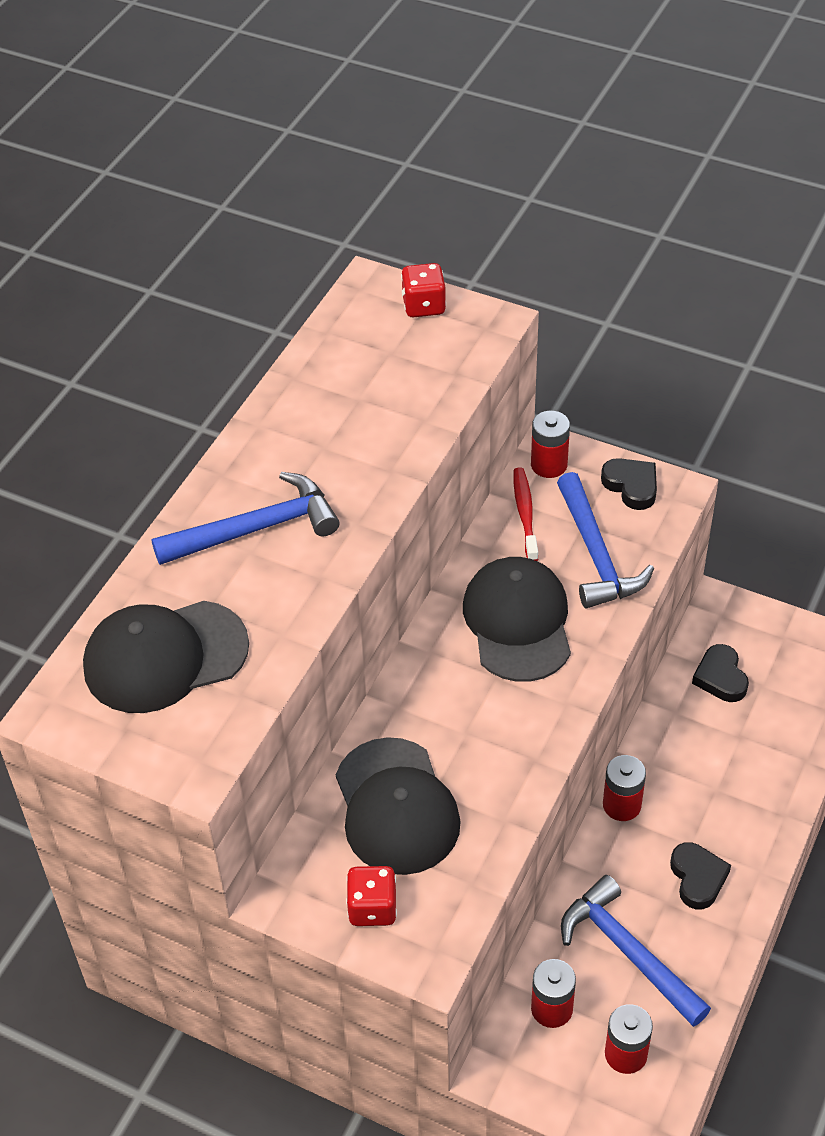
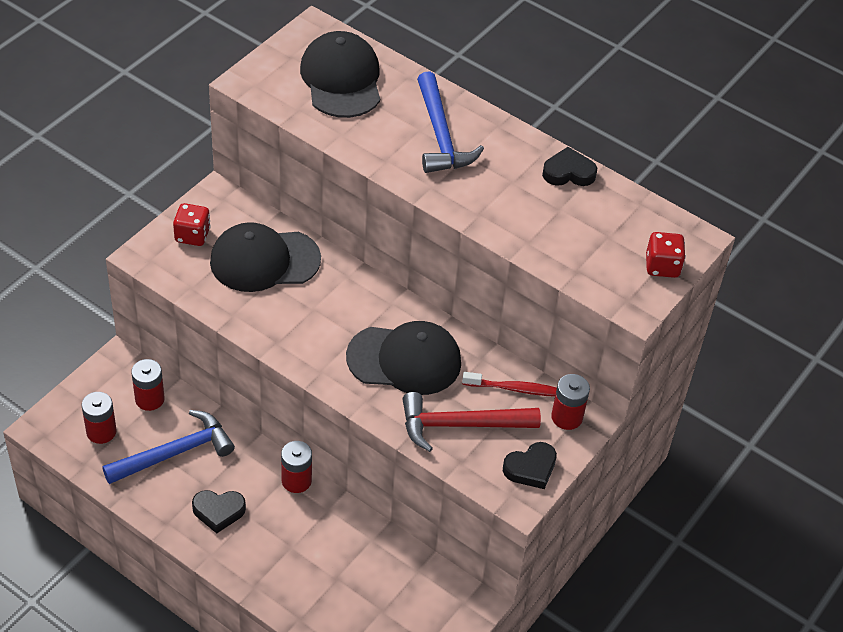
camera: 95 degrees right, 0 degrees up
(596, 554) = (460, 425): blue hammer -> red hammer
(720, 677) = (398, 582): black heart -> black heart (568, 172)

